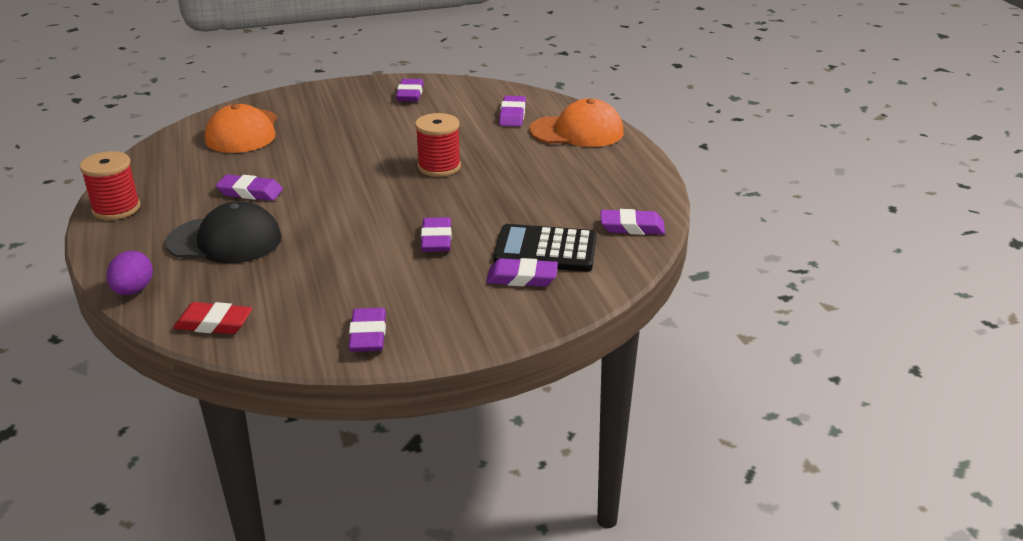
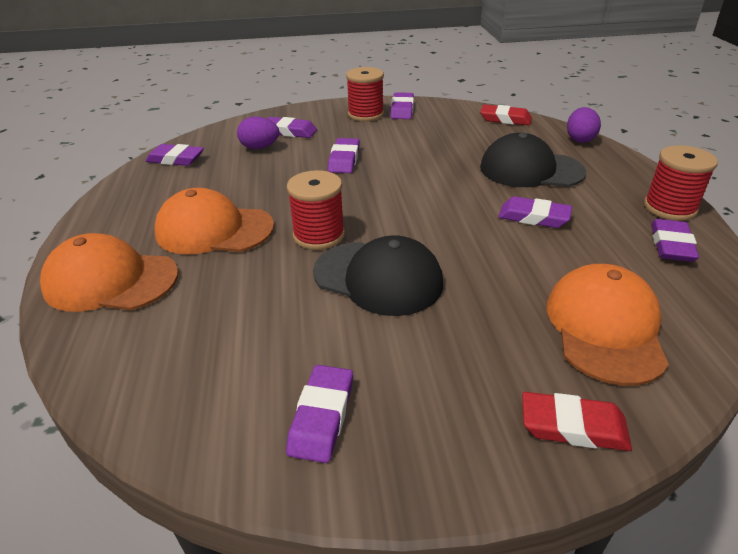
camera: 170 degrees left, 5 degrees up
(286, 99) = (573, 426): none -> red eraser
(387, 145) = (378, 278): none -> black cap
(424, 320) = (365, 114): none -> red spool
(512, 115) = (172, 327): purple eraser -> purple eraser (671, 245)
(529, 165) = (214, 230): none -> orange cap
(545, 250) = (260, 147): black calculator -> purple egg

